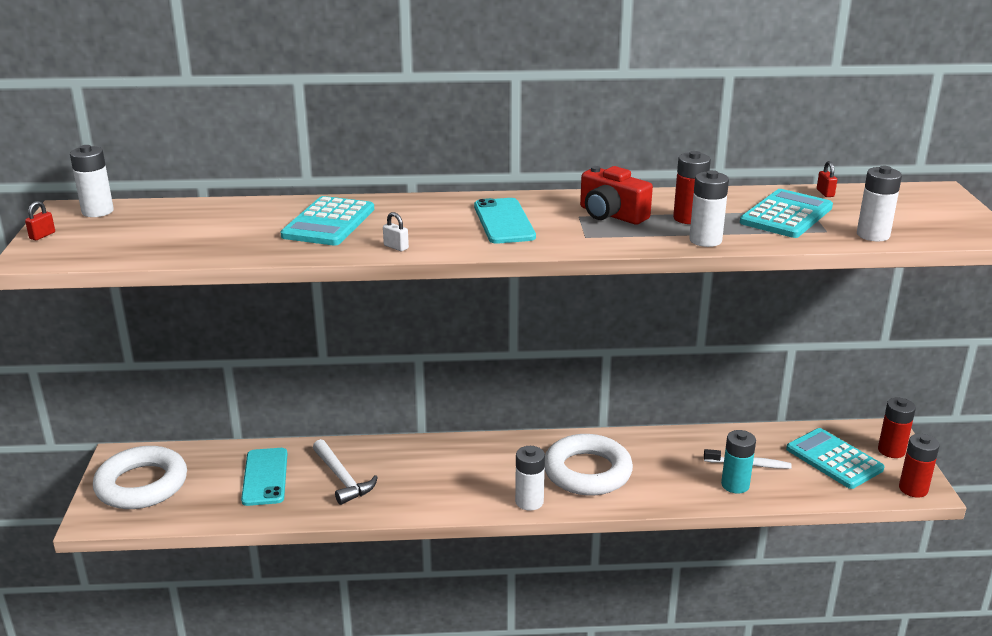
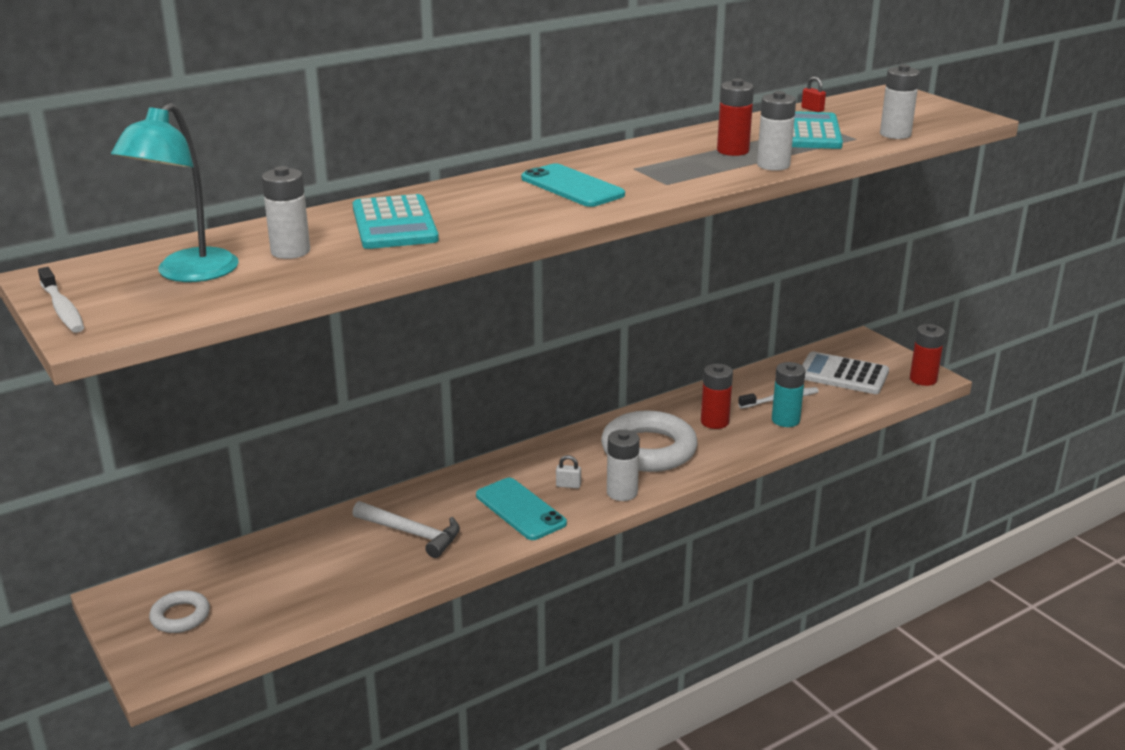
camera: 30 degrees left, 0 degrees up
(42, 235) = (62, 309): red padlock -> white toothbrush
(97, 211) = (93, 270): white battery -> white battery (290, 251)
(142, 485) = (180, 616): white ring -> white ring, size x0.50
(146, 229) = (188, 274): none -> turquoise lamp
(265, 477) = (323, 560): turquoise phone -> turquoise phone (520, 509)
(396, 247) = (502, 230): white padlock -> white padlock (568, 485)
(611, 215) = (662, 161): red camera -> none
(834, 459) = (843, 374): turquoise calculator -> white calculator
(891, 450) = (879, 354): red battery -> red battery (714, 422)

